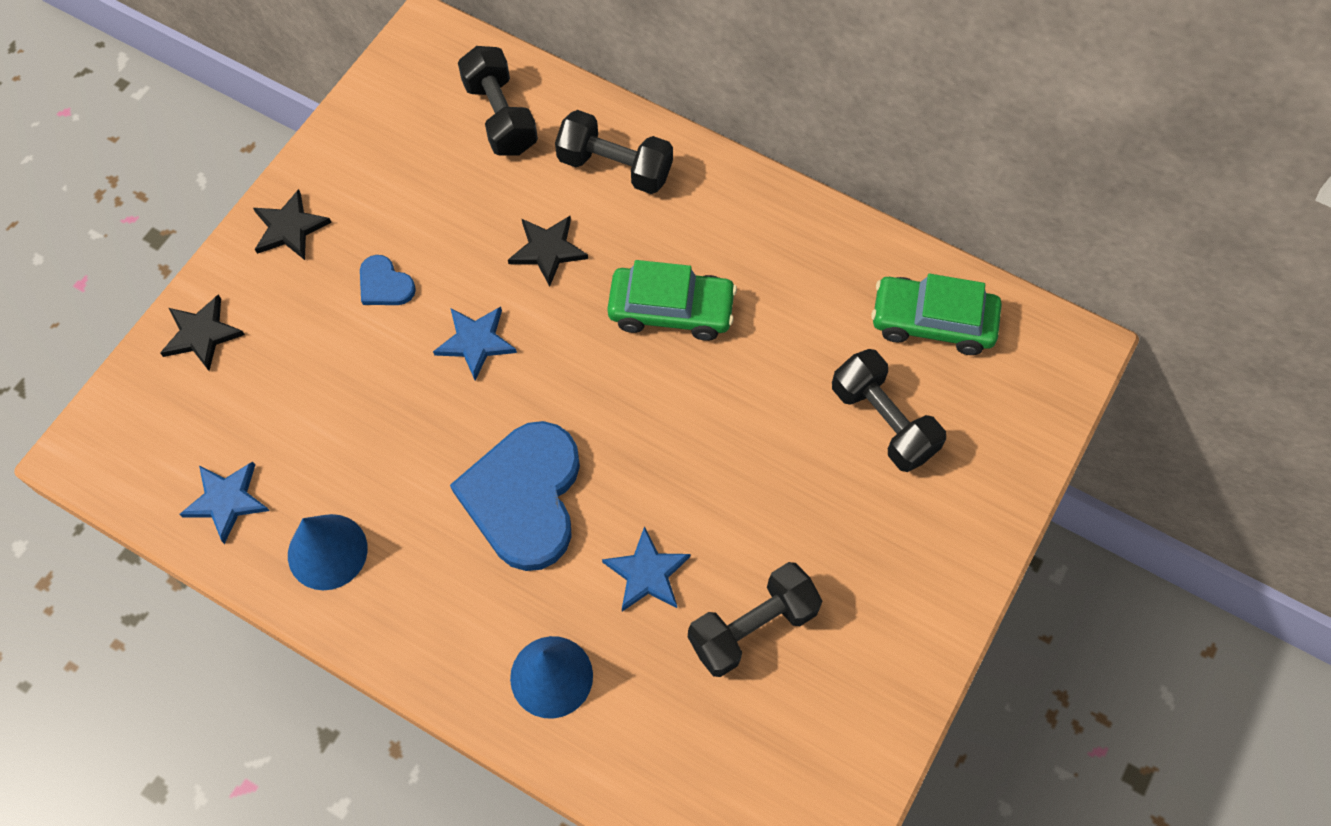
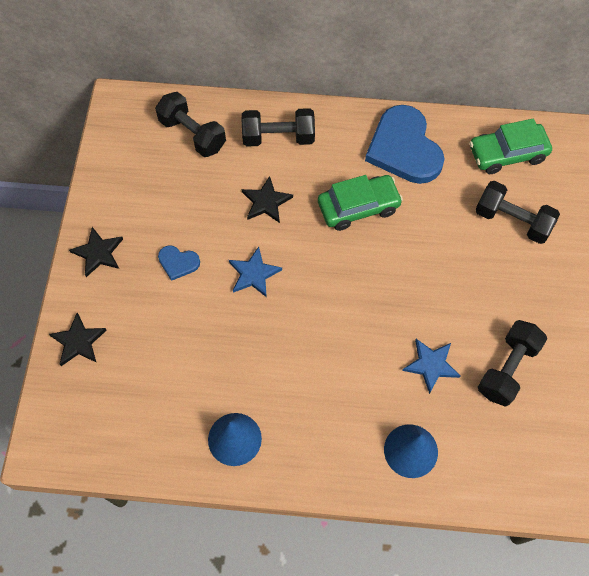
camera: 25 degrees left, 0 degrees up
(227, 501) = (153, 436): blue star -> none
(524, 497) = (335, 353): blue heart -> blue heart (404, 148)

